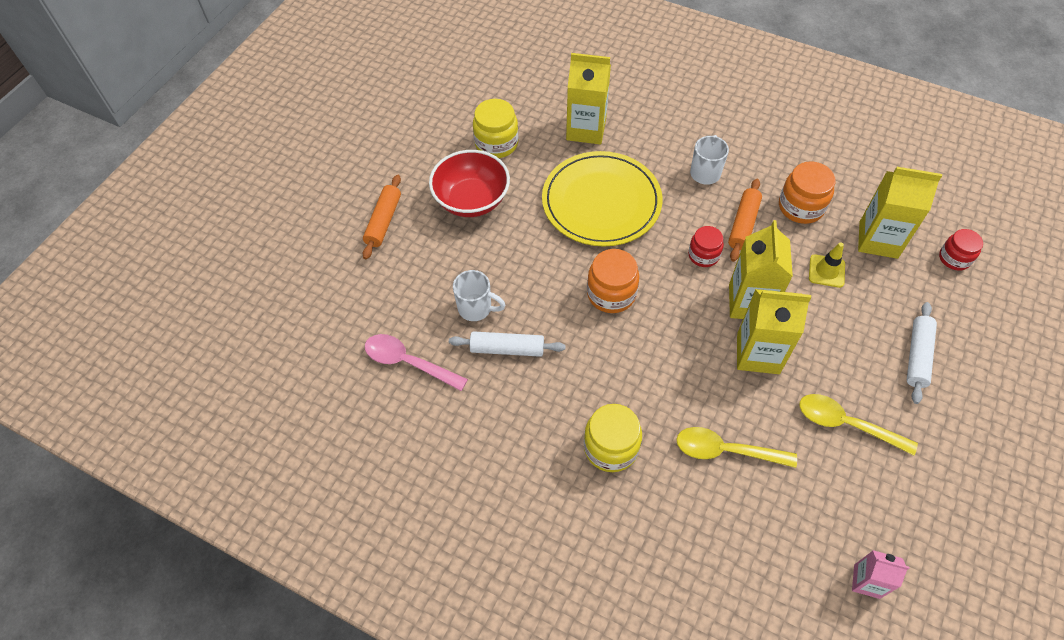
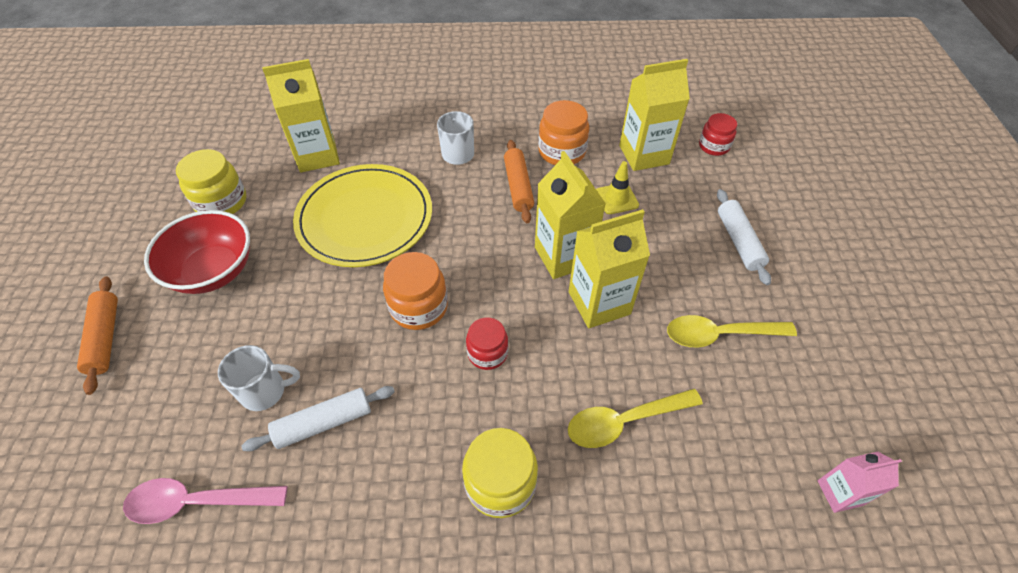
camera: 30 degrees left, 5 degrees down
(703, 255) = (495, 229): red jar -> red jar (487, 353)

